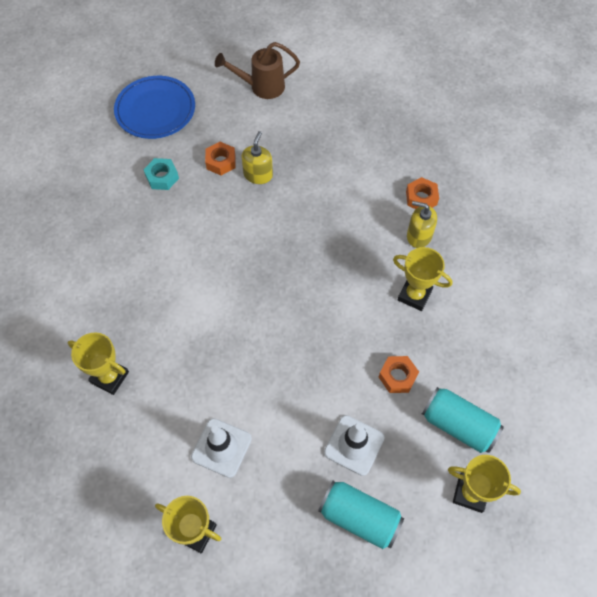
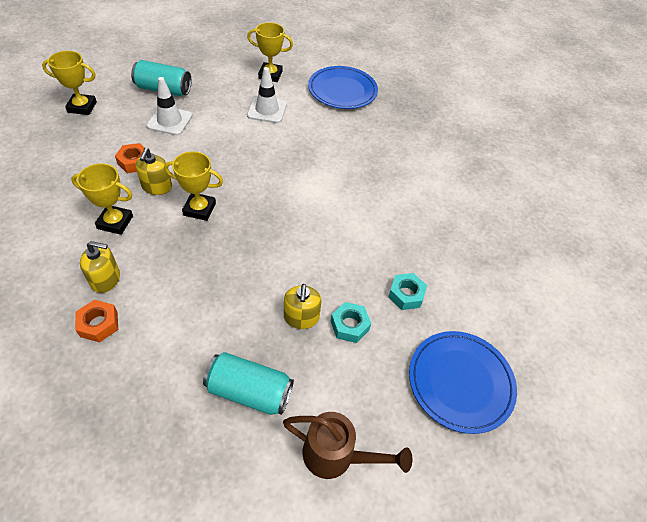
camera: 160 degrees right, 10 degrees down
(100, 475) = (342, 90): none -> blue plate
(110, 377) = (364, 135): yellow trophy -> yellow trophy (199, 209)
(221, 162) = (349, 325): orange nut -> turquoise nut
(262, 87) = (336, 456): brown watering can -> brown watering can turned 45 degrees clockwise
(372, 334) = (157, 187): none -> yellow soap dispenser
(458, 425) = (85, 140): turquoise can -> turquoise can (249, 391)

